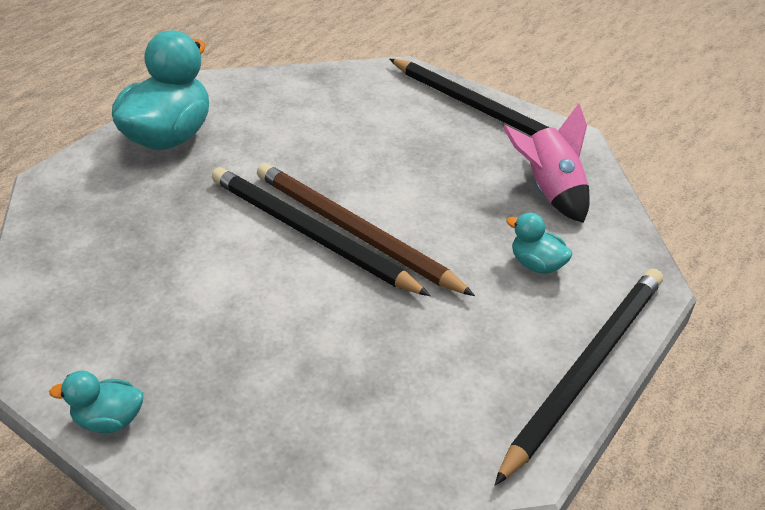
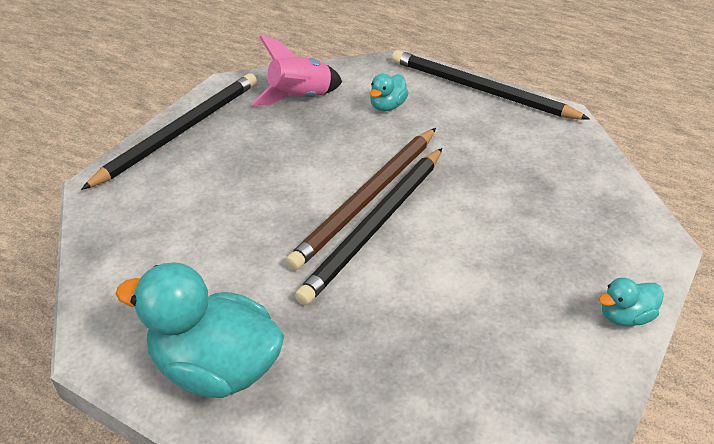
camera: 95 degrees left, 0 degrees up
(109, 419) = (625, 316): turquoise duck -> turquoise duck turned 75 degrees clockwise

